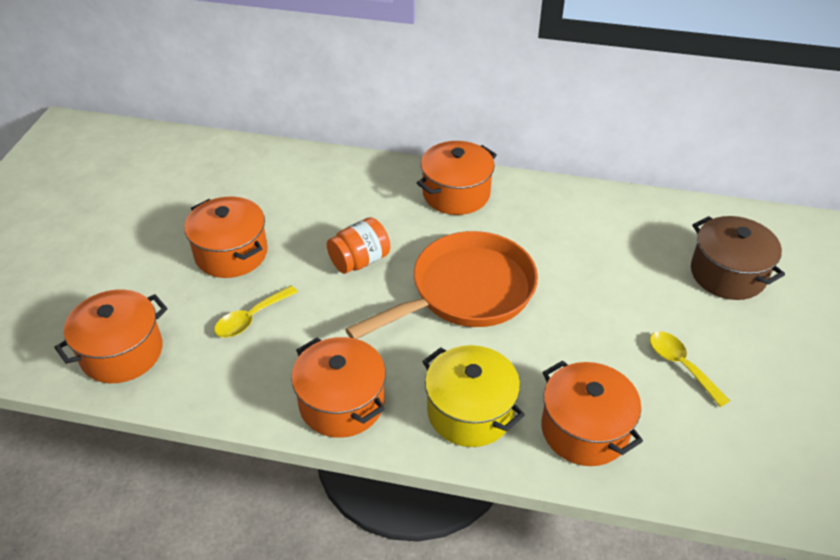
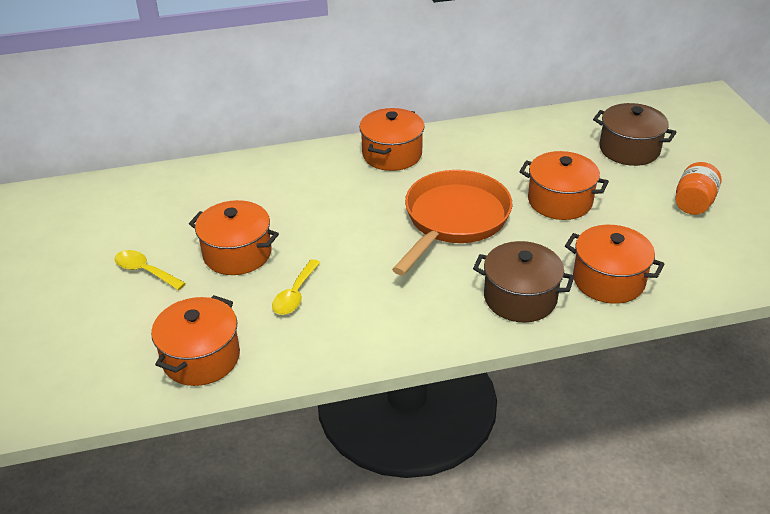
camera: 25 degrees left, 5 degrees down
(341, 403) = (419, 327): orange pot -> orange pot (560, 201)
(360, 261) = (352, 225): orange jar -> orange jar (693, 203)
(470, 412) = (520, 298): yellow pot -> brown pot
(681, 366) = (642, 217): yellow spoon -> yellow spoon (145, 271)

